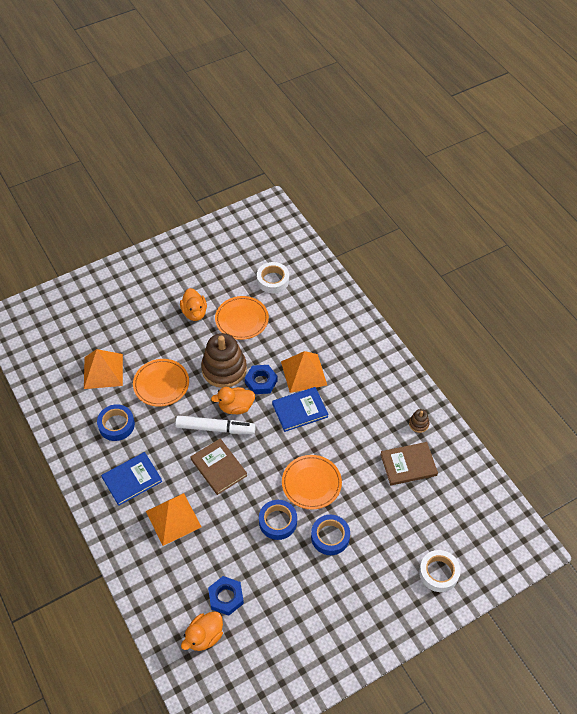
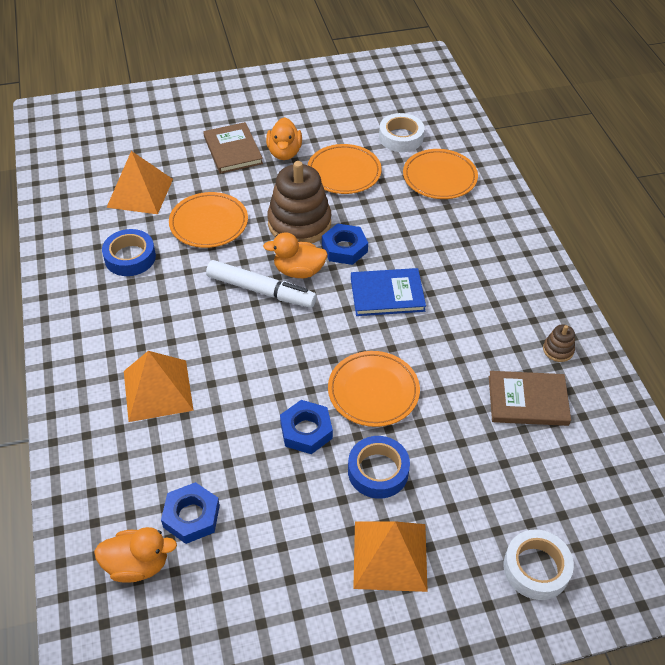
camera: 15 degrees right, 5 degrees down
(132, 479) = (122, 327): blue book -> none
(204, 636) = (138, 564): orange duck -> orange duck turned 150 degrees counterclockwise
(218, 467) = (247, 340): brown book -> brown book (233, 150)
(278, 522) = (306, 431): blue tape -> blue nut
(303, 373) = (407, 250): orange pyramid -> orange pyramid (390, 555)
(309, 308) = (439, 177): none -> orange plate

